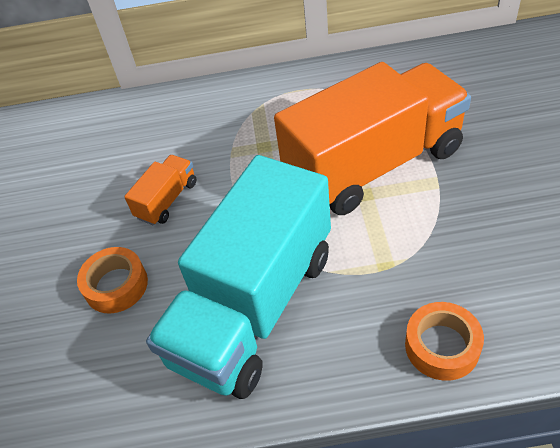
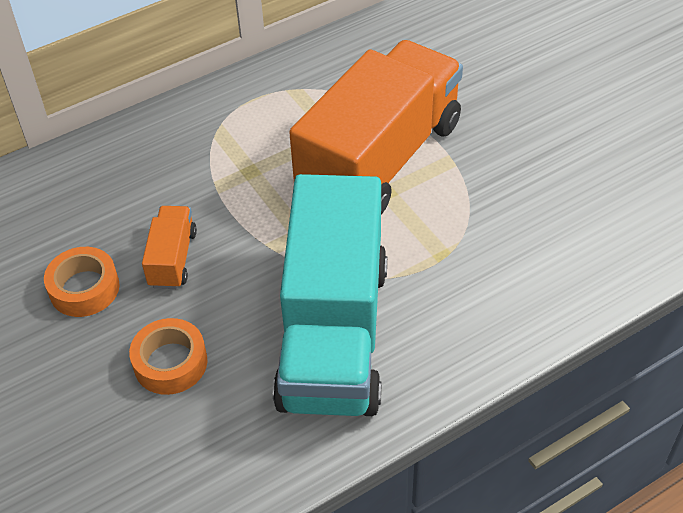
camera: 30 degrees left, 0 degrees up
(442, 346) = (528, 309): orange tape -> orange tape (84, 288)

